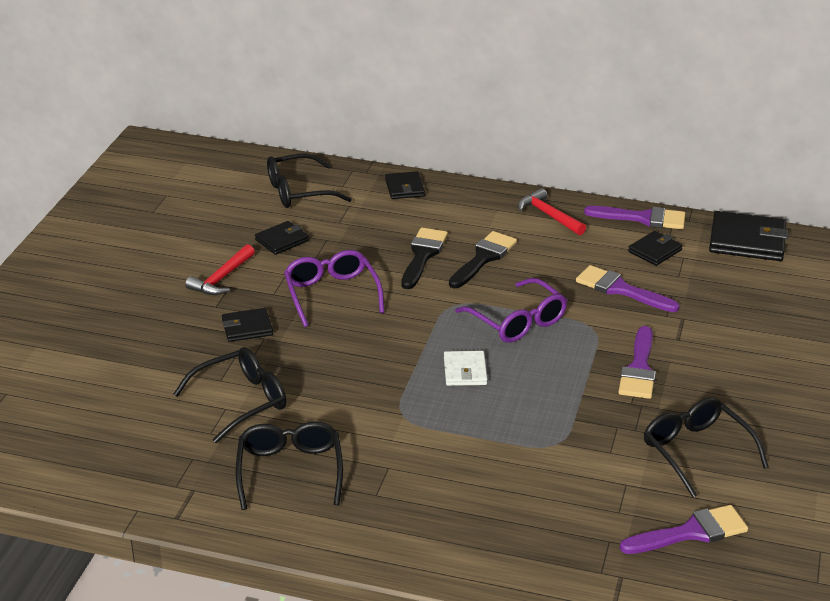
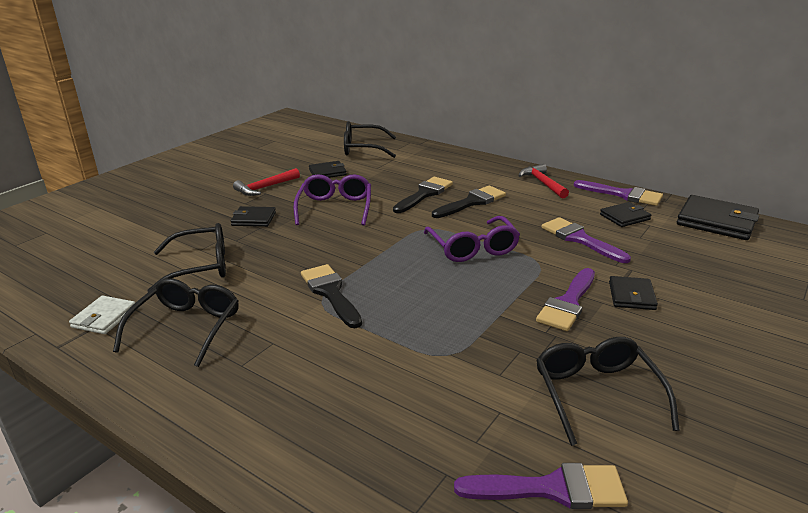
camera: 20 degrees right, 5 degrees down
(404, 188) = (440, 155): black wallet -> black wallet (631, 296)
(406, 404) = (331, 293): none -> black brush
(465, 371) = (401, 277): white wallet -> white wallet (104, 317)

